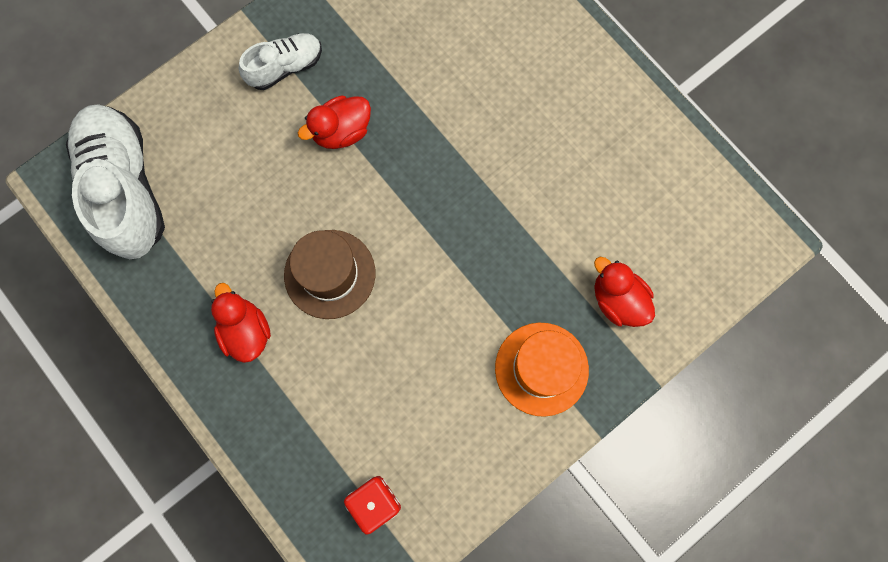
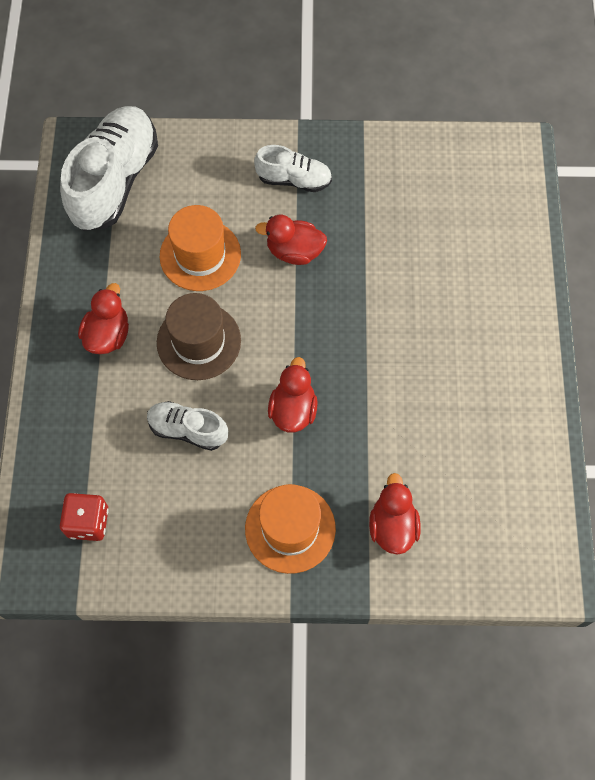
camera: 40 degrees right, 10 degrees down
(263, 197) = (200, 255): none -> orange hat
(388, 357) = (187, 430): none -> white shoe
(459, 269) = (293, 410): none -> red duck

